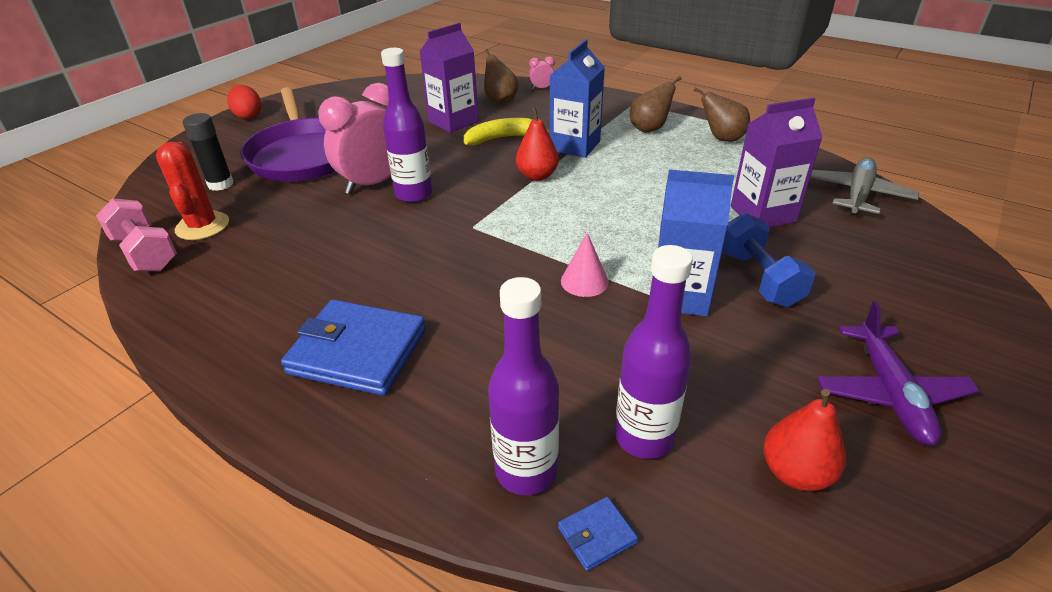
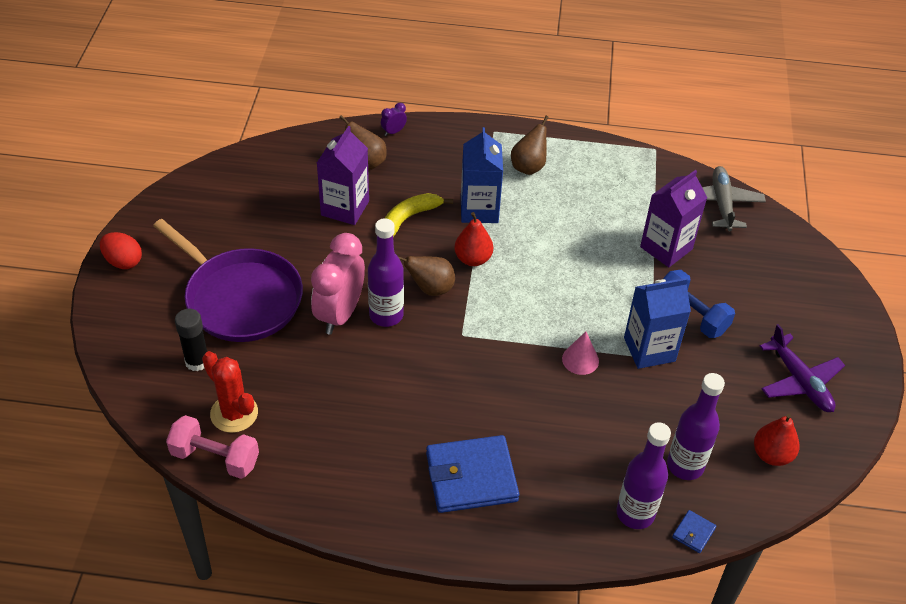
camera: 30 degrees left, 10 degrees up
(542, 88) = (393, 132): pink clock -> purple clock
(722, 138) = (594, 163): brown pear -> brown pear (430, 288)

